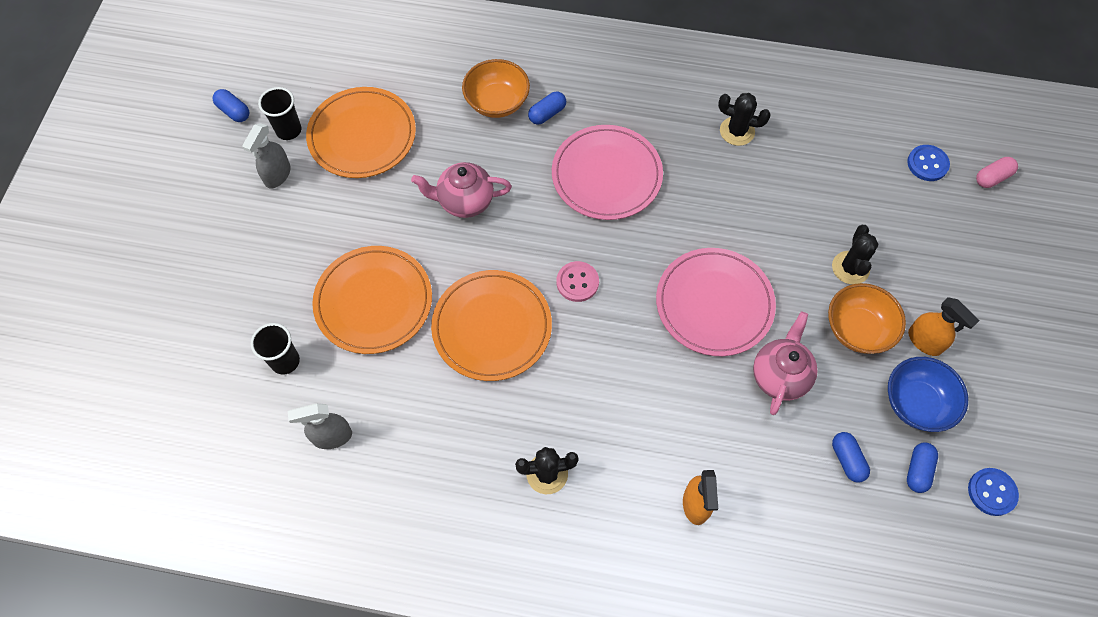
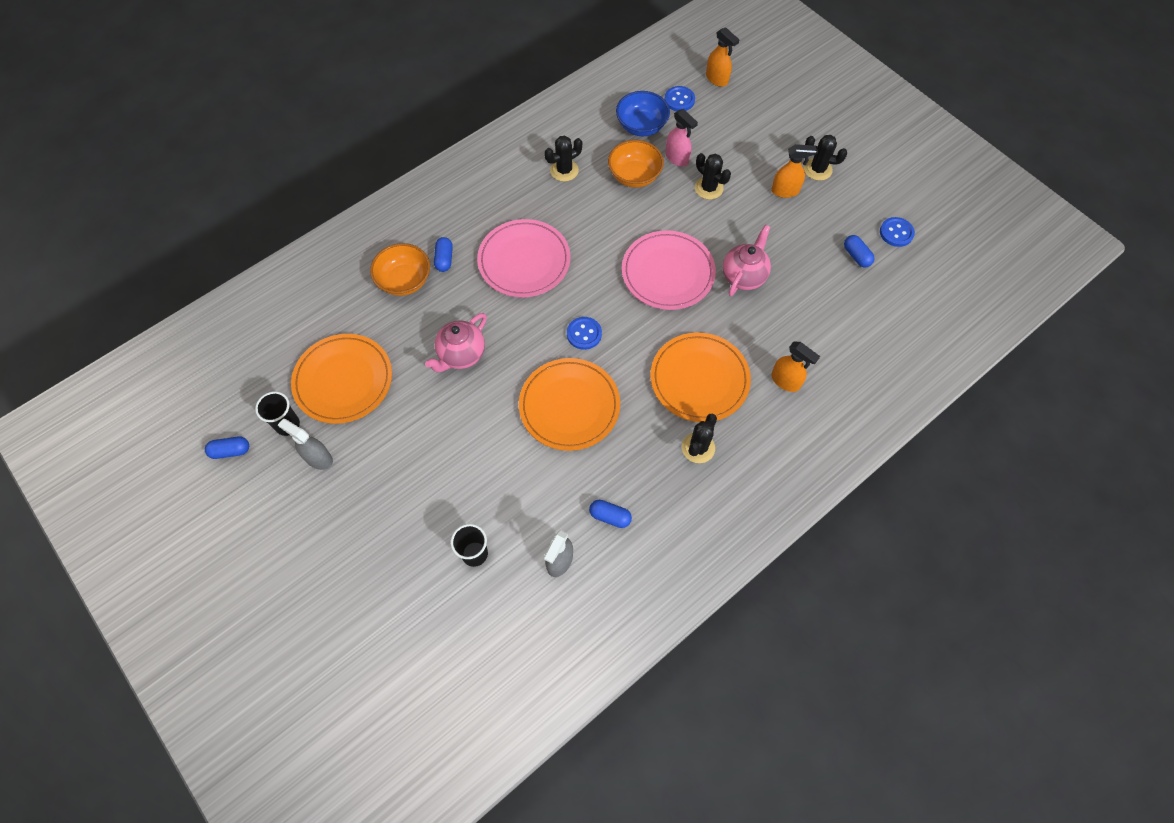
camera: 50 degrees left, 0 degrees up
(277, 175) = (318, 458): grey spray bottle -> grey spray bottle turned 150 degrees clockwise
(373, 302) = (482, 464): orange plate -> orange plate (699, 379)
(577, 282) = (584, 334): pink button -> blue button
(779, 376) = (743, 276): pink teapot -> pink teapot turned 60 degrees clockwise
(847, 460) = (822, 284): blue capsule -> blue capsule (610, 516)
(855, 214) = (677, 158): none -> pink spray bottle
(857, 329) = (749, 215): orange bowl -> orange bowl (634, 176)
(916, 403) = (817, 224): blue bowl -> blue bowl (641, 126)
(987, 354) = (818, 169): none -> black cactus
(992, 177) = (717, 79): pink capsule -> orange spray bottle

